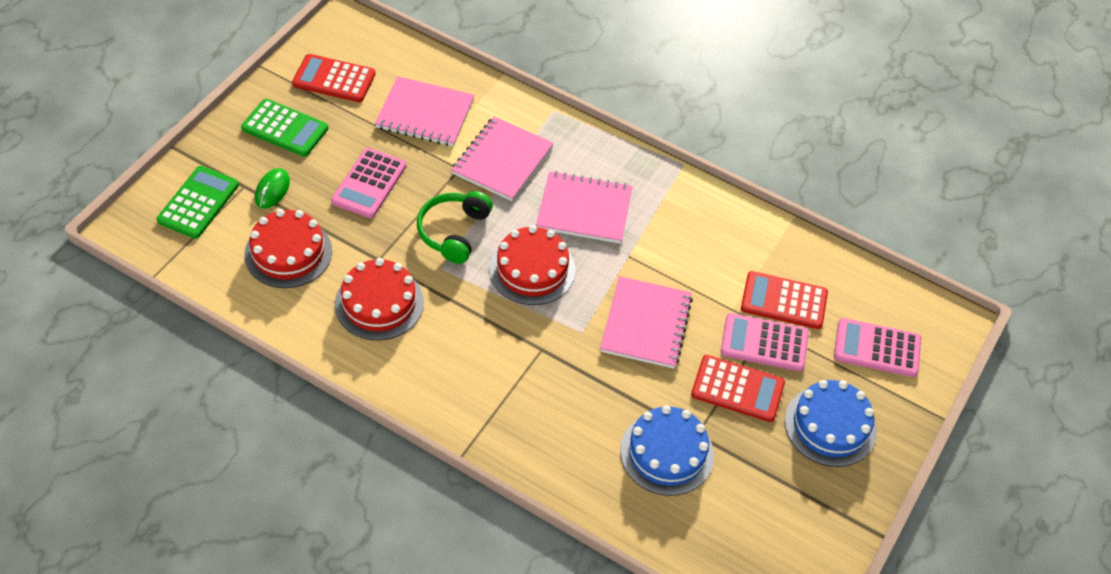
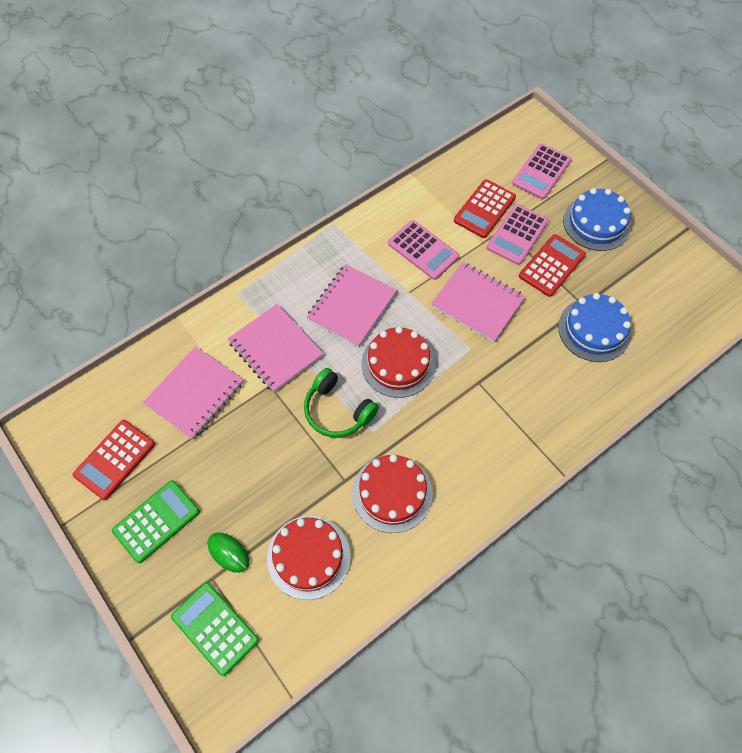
camera: 65 degrees left, 10 degrees up
(369, 183) = (256, 464): pink calculator -> pink calculator (423, 250)

